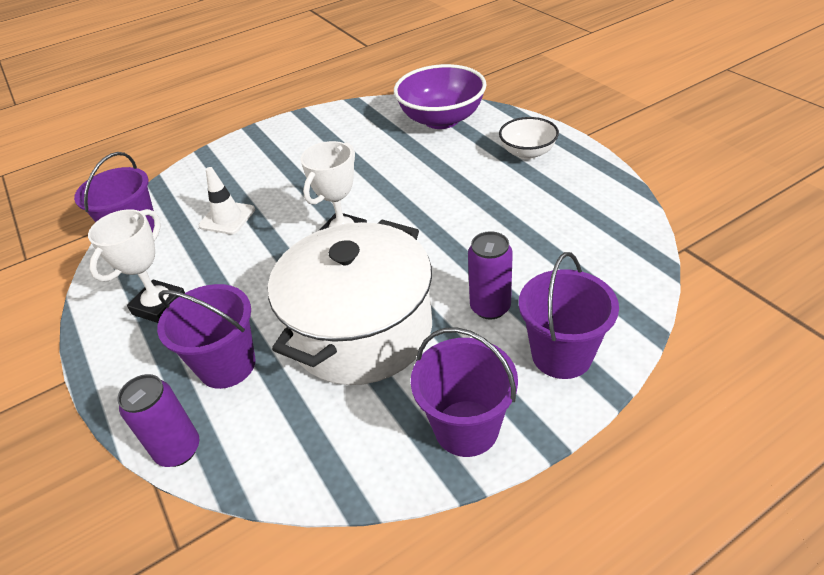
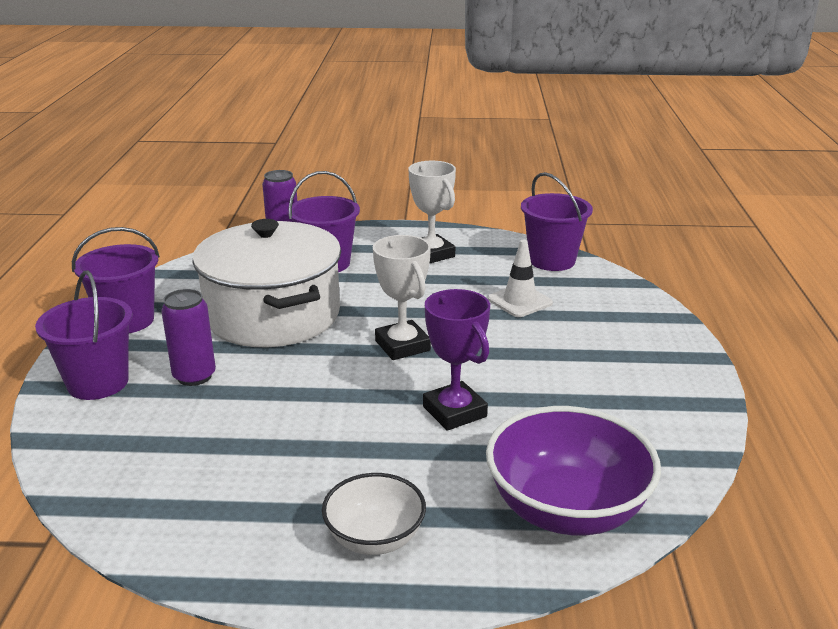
camera: 120 degrees right, 15 degrees down
(400, 179) = (454, 411): none -> purple trophy

